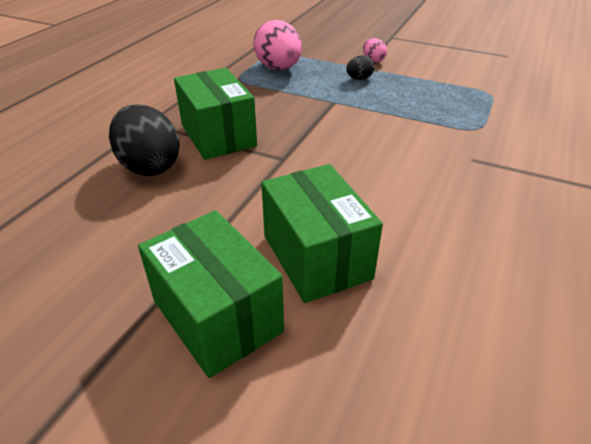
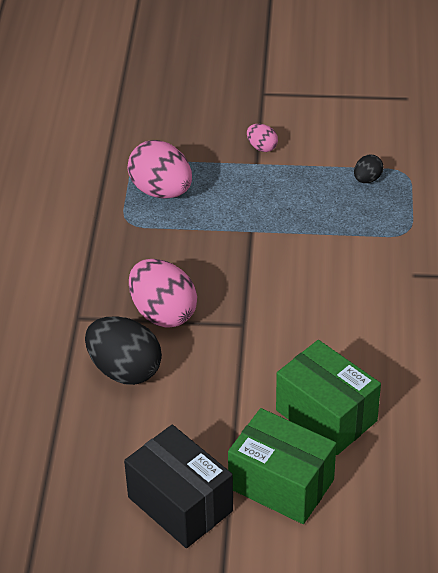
camera: 20 degrees left, 5 degrees up
(89, 301) = (180, 504): none -> black box
(218, 135) = (163, 313): green box -> pink egg
(359, 79) = (261, 185): black egg -> black egg (367, 179)

